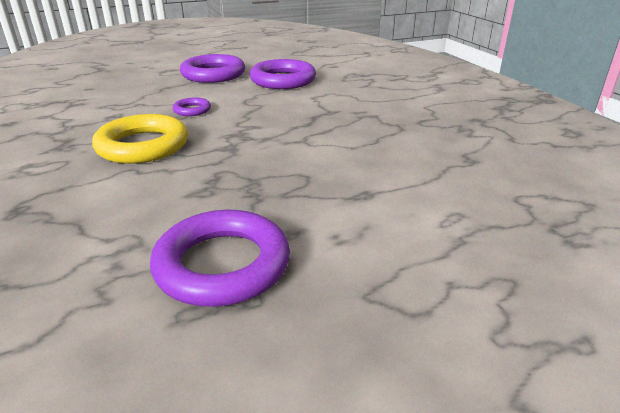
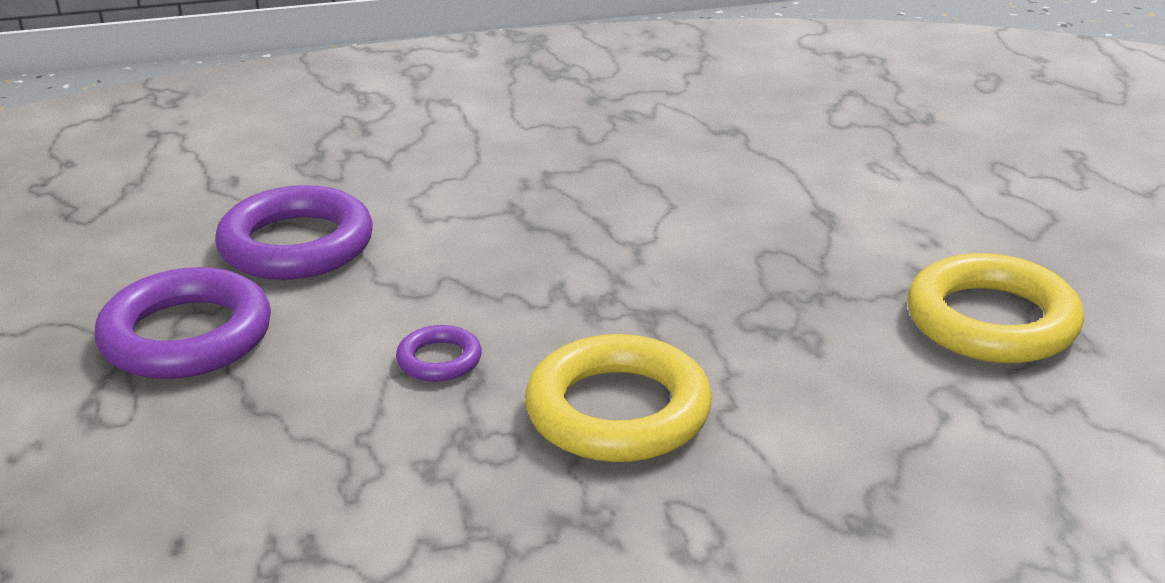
camera: 80 degrees left, 0 degrees up
(222, 264) = (991, 321): purple ring -> yellow ring

